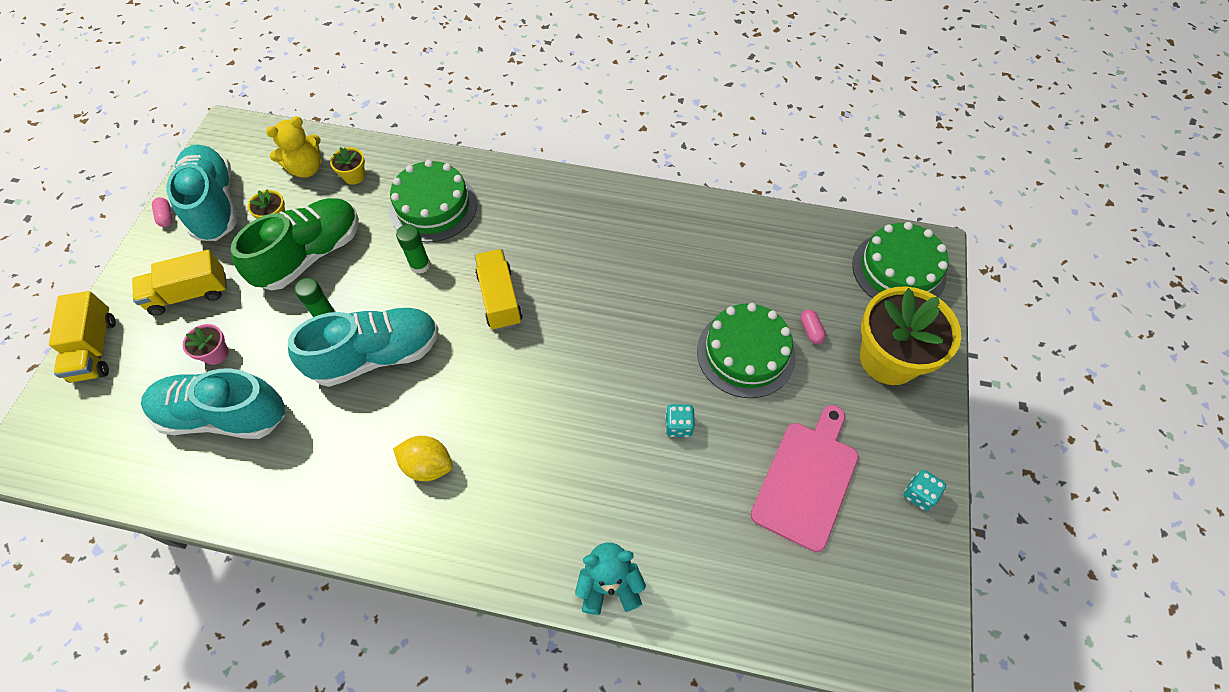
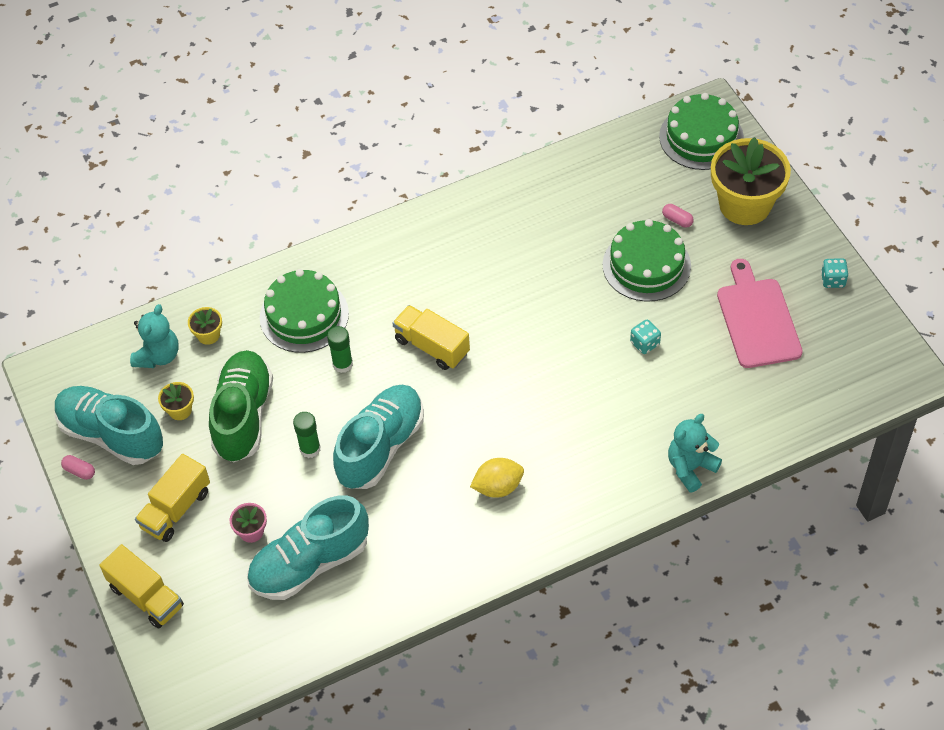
camera: 35 degrees left, 5 degrees down
(306, 168) = (158, 356): yellow teddy bear -> turquoise teddy bear

